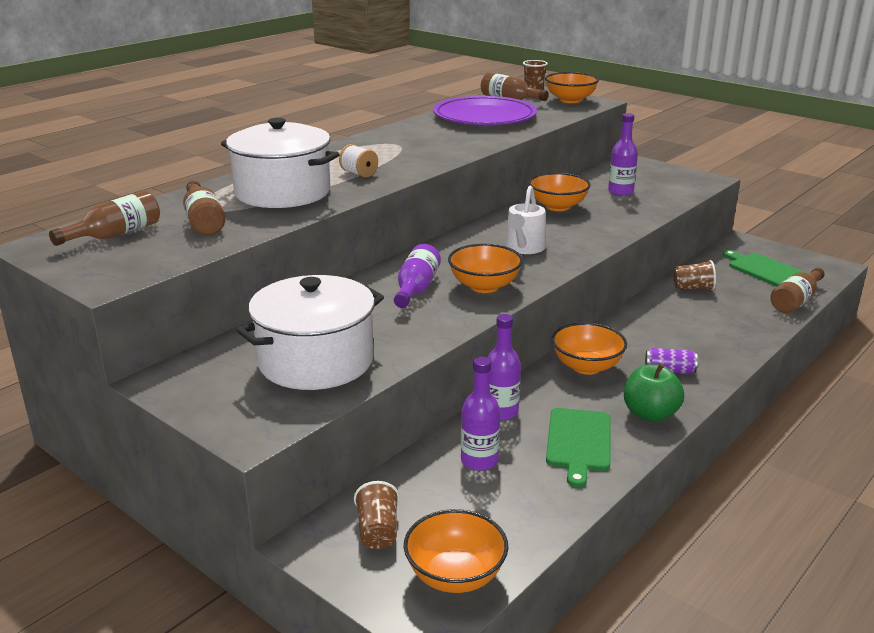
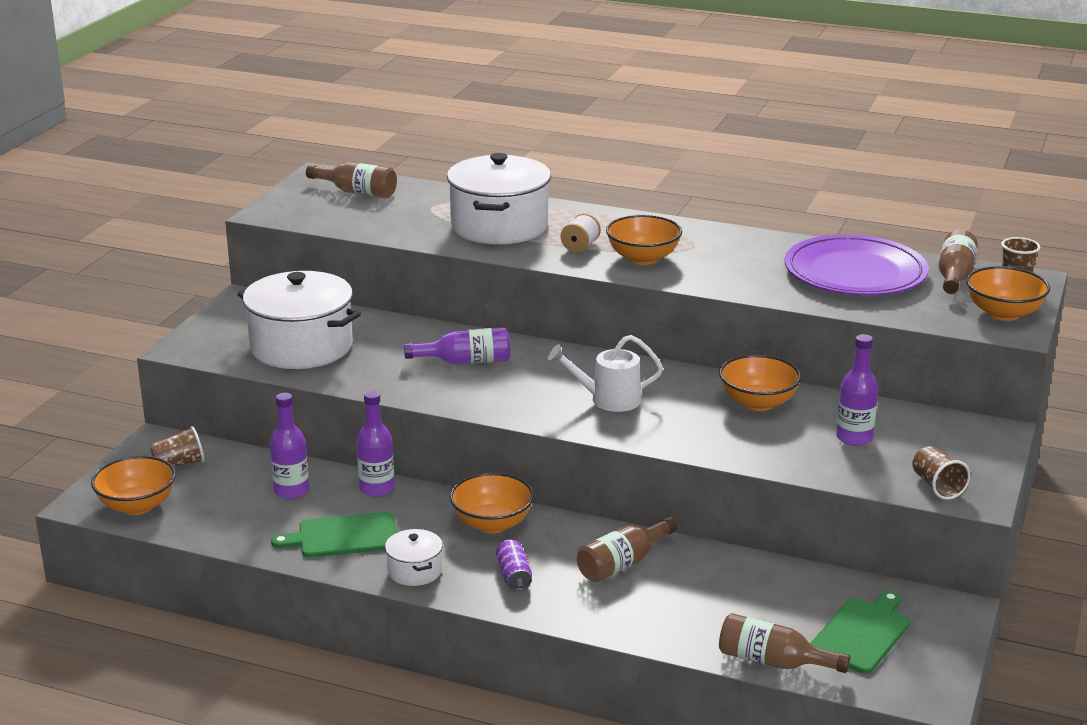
camera: 70 degrees right, 0 degrees up
(203, 221) = (406, 213): brown bottle -> brown bottle (622, 563)
(484, 286) = (494, 393): orange bowl -> orange bowl (643, 258)
(650, 414) = (414, 571): green apple -> white pot
(693, 288) = (749, 577): brown cup -> brown cup (937, 486)

